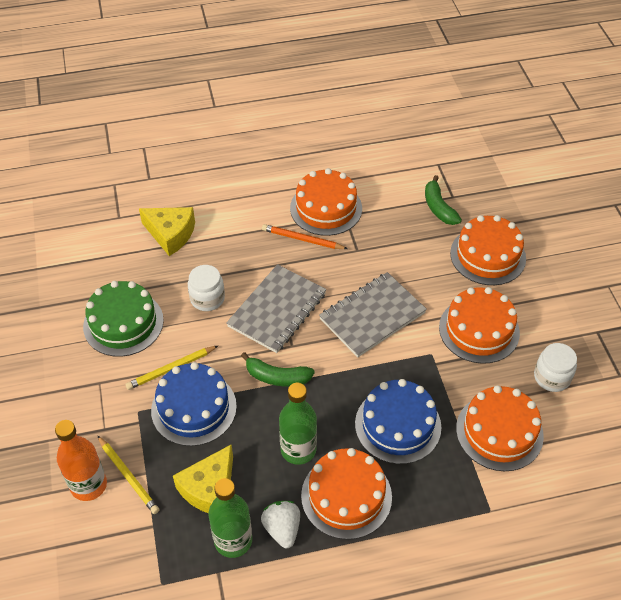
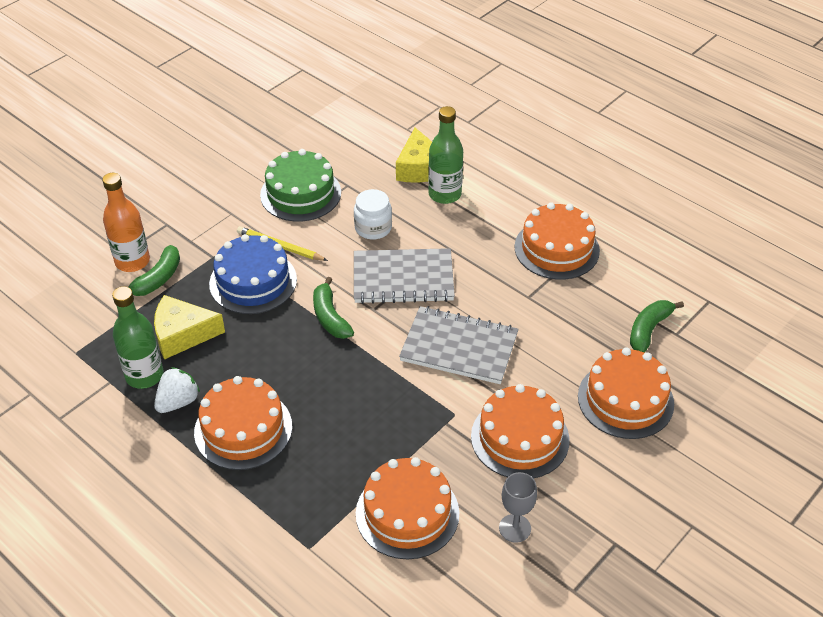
camera: 55 degrees right, 5 degrees down
(128, 476) = (157, 279): yellow pencil -> green banana
(298, 449) = (265, 371): green bottle -> green bottle (444, 194)
(302, 239) = (501, 252): orange pencil -> none
(398, 425) = (349, 428): blue cake -> none
(552, 377) = (515, 528): white jar -> grey goblet

